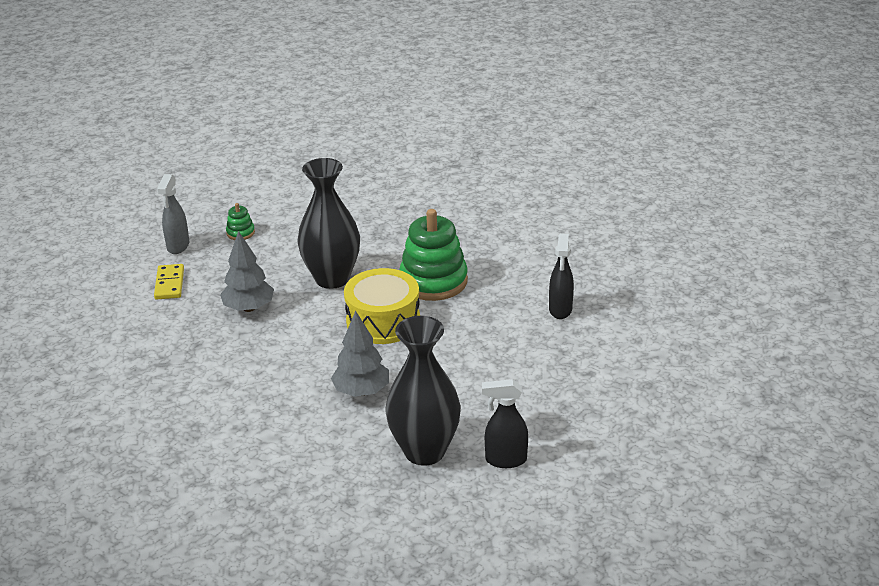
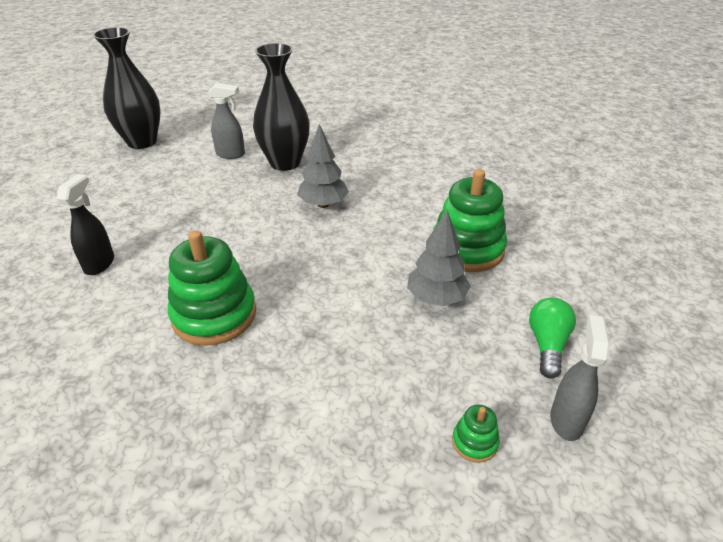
camera: 175 degrees left, 5 degrees up
(169, 284) = (547, 344): yellow domino -> green light bulb
(209, 353) = (467, 249): none -> green stacking toy
(332, 278) = (337, 332): black vase -> black vase (142, 142)
(383, 321) = (288, 268): yellow drum -> none
(505, 460) = (231, 154): black spray bottle -> grey spray bottle

